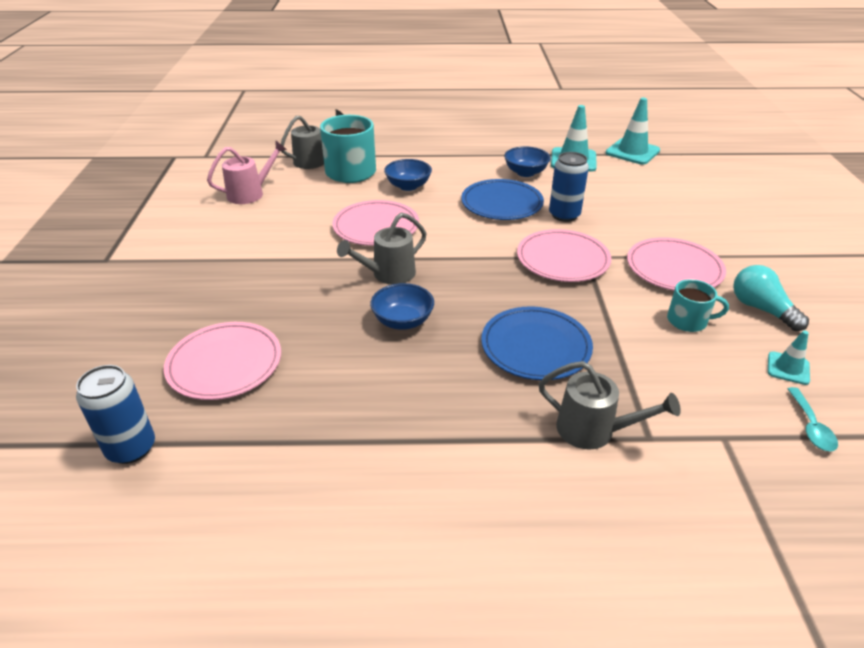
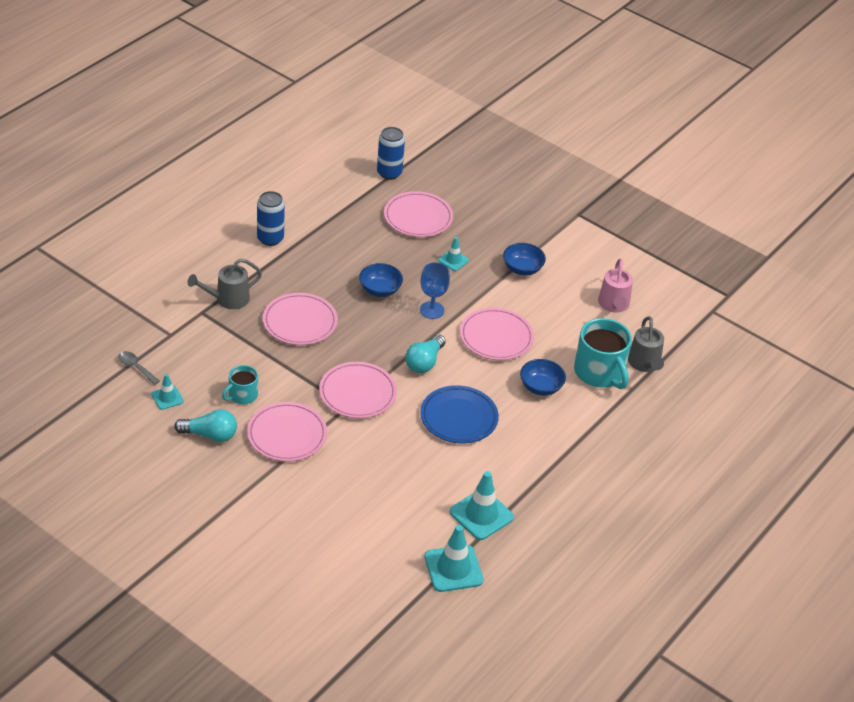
camera: 125 degrees right, 5 degrees up
(285, 299) = (453, 260): none -> turquoise traffic cone
(388, 274) = (432, 310): grey watering can -> blue goblet
(466, 245) = (424, 362): none -> turquoise light bulb
(525, 172) = (492, 467): blue bowl -> blue bowl (522, 269)
(535, 347) = (300, 322): blue plate -> pink plate
(564, 215) = (406, 437): blue can -> blue can (270, 239)
(810, 426) = (136, 367): turquoise spoon -> grey spoon

